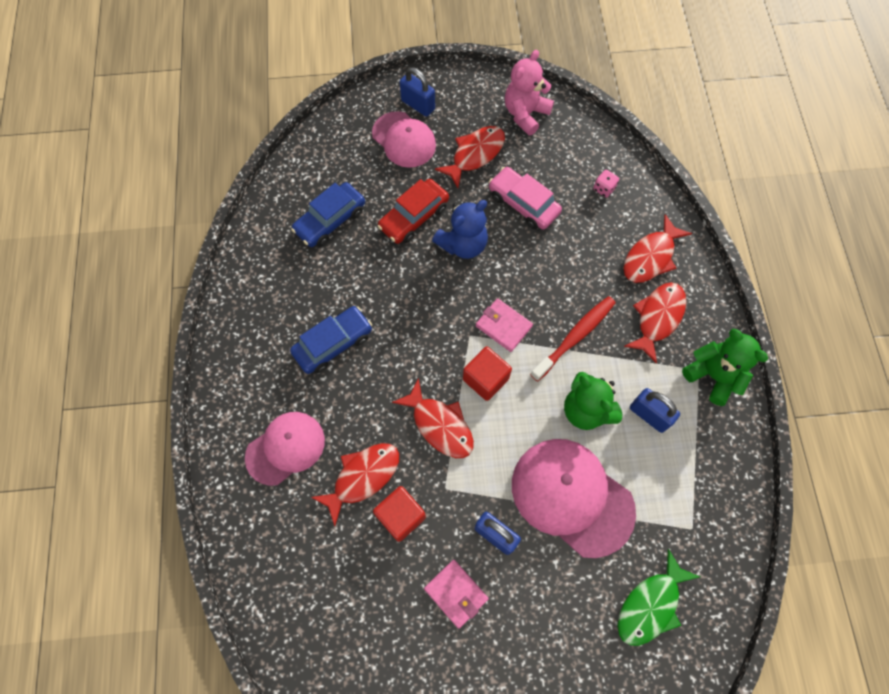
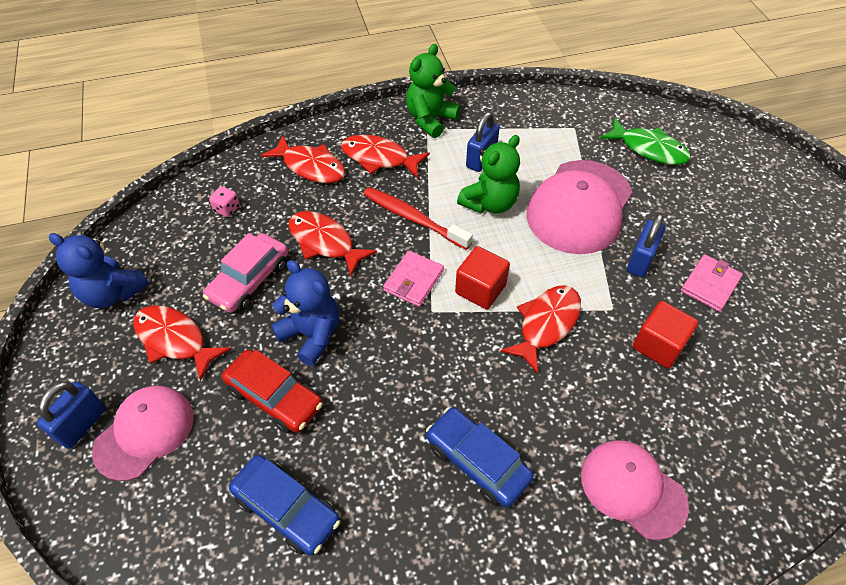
camera: 100 degrees left, 15 degrees down
(363, 477) = (632, 391): red fish -> red fish (324, 242)
(525, 114) = (113, 293): pink teddy bear -> blue teddy bear

